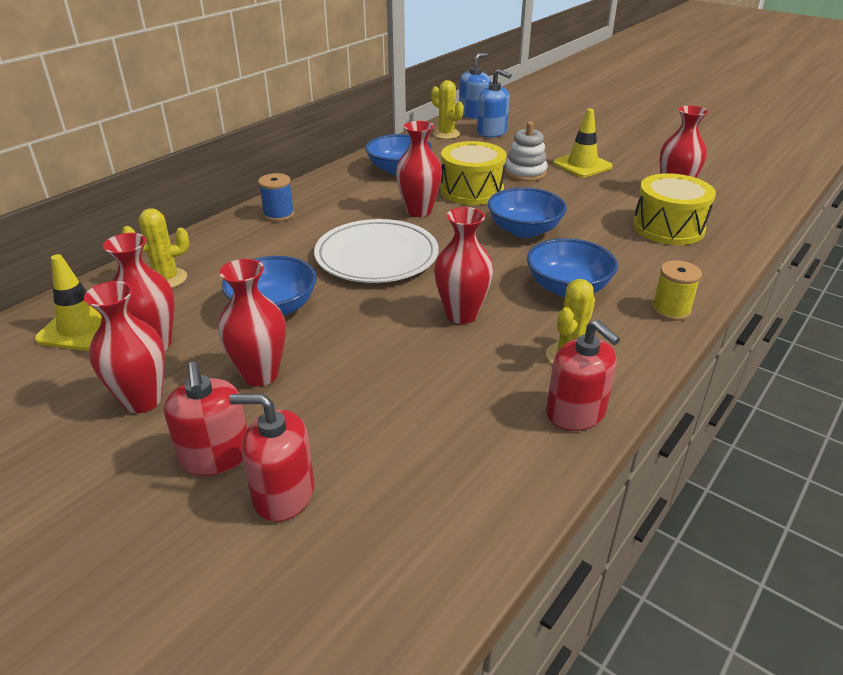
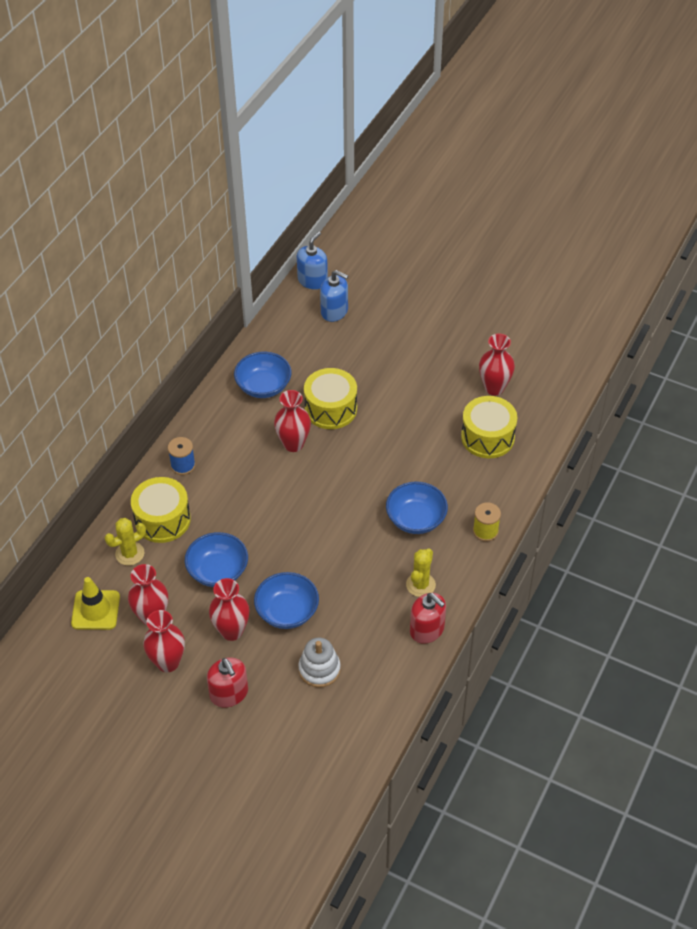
camera: 10 degrees left, 15 degrees up
(228, 254) = (162, 519): none -> yellow drum
(283, 494) = (275, 710): red soap dispenser -> none
(376, 256) = (274, 505): white plate -> none
(446, 134) = (293, 320): yellow cactus -> none
(461, 314) = (347, 557): red vase -> none
(524, 230) = (379, 457): blue bowl -> blue bowl (287, 611)
(525, 173) = (372, 376): white stacking toy -> white stacking toy (319, 669)
(582, 165) = (419, 357): yellow traffic cone -> none

